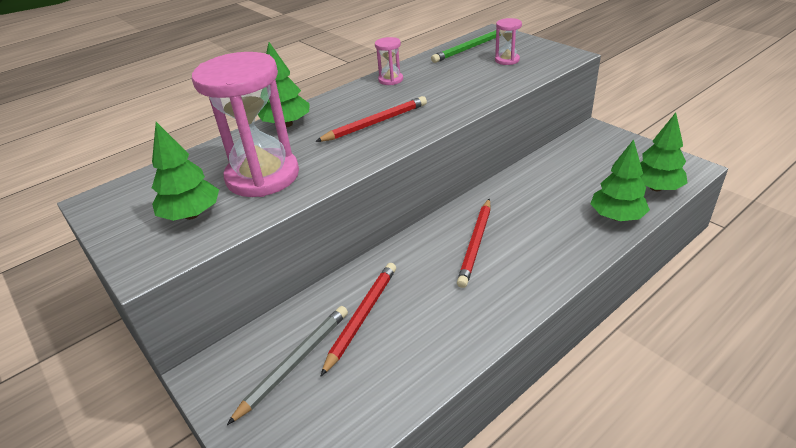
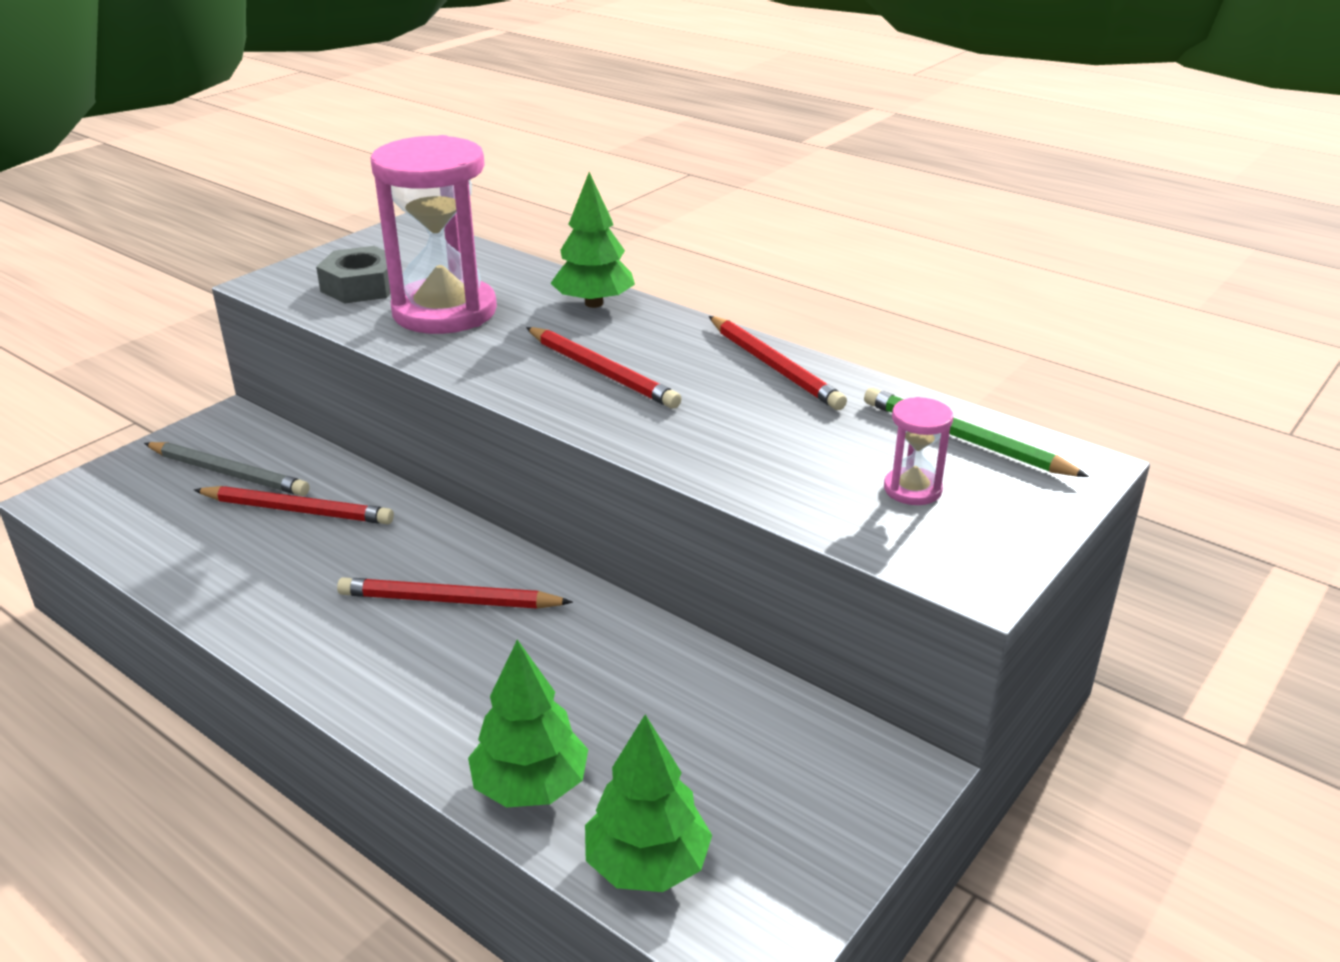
camera: 75 degrees right, 5 degrees down
(191, 215) = (361, 286): green tree -> grey nut
(390, 80) = (774, 367): pink hourglass -> red pencil

